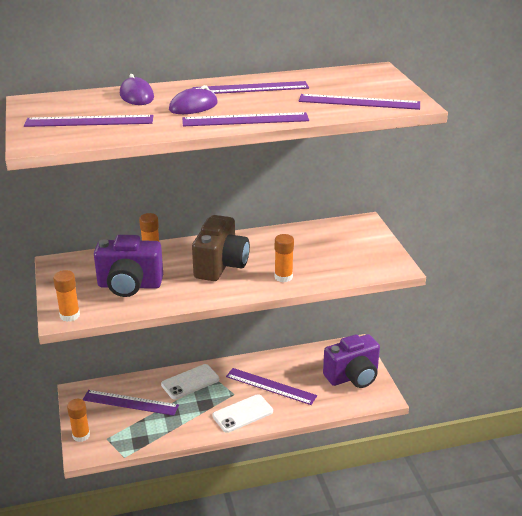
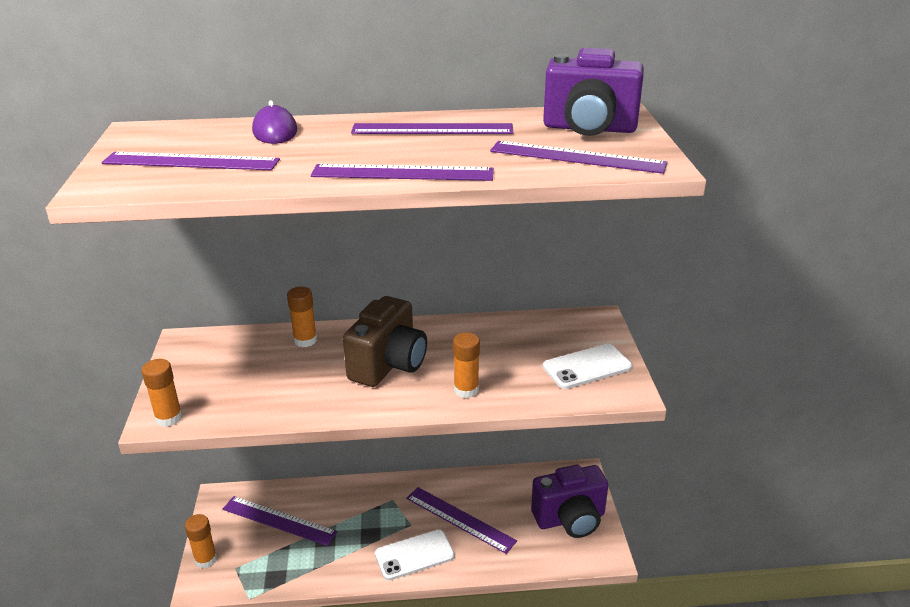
camera: 10 degrees right, 0 degrees up
(129, 286) = (261, 382): purple camera -> purple camera (589, 129)
(190, 382) = (360, 500): white phone -> white phone (587, 367)
(193, 106) = (341, 150): purple mouse -> none

